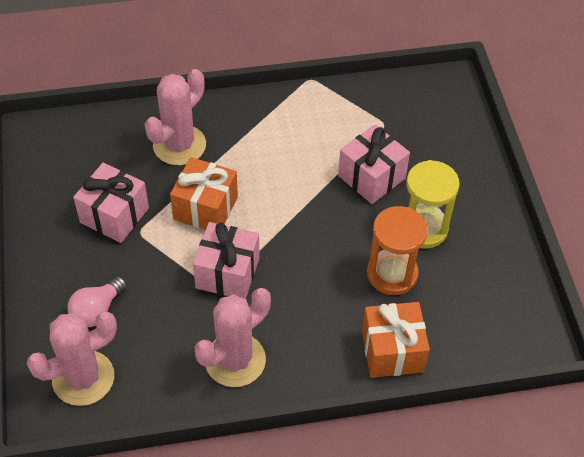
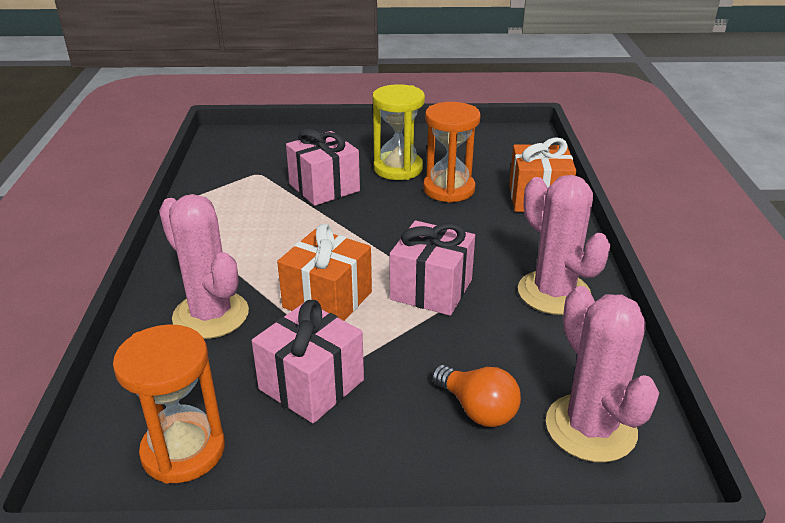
camera: 80 degrees left, 20 degrees down
(56, 165) = (183, 450): none -> orange hourglass
(97, 310) = (477, 409): pink light bulb -> orange light bulb

